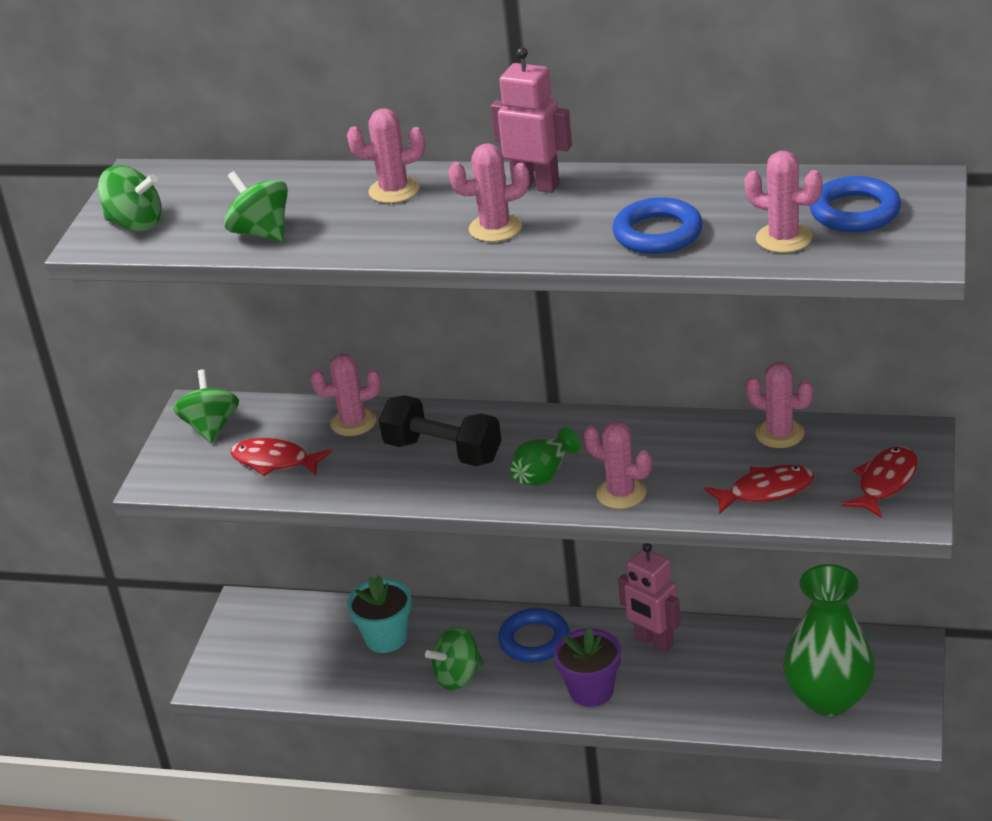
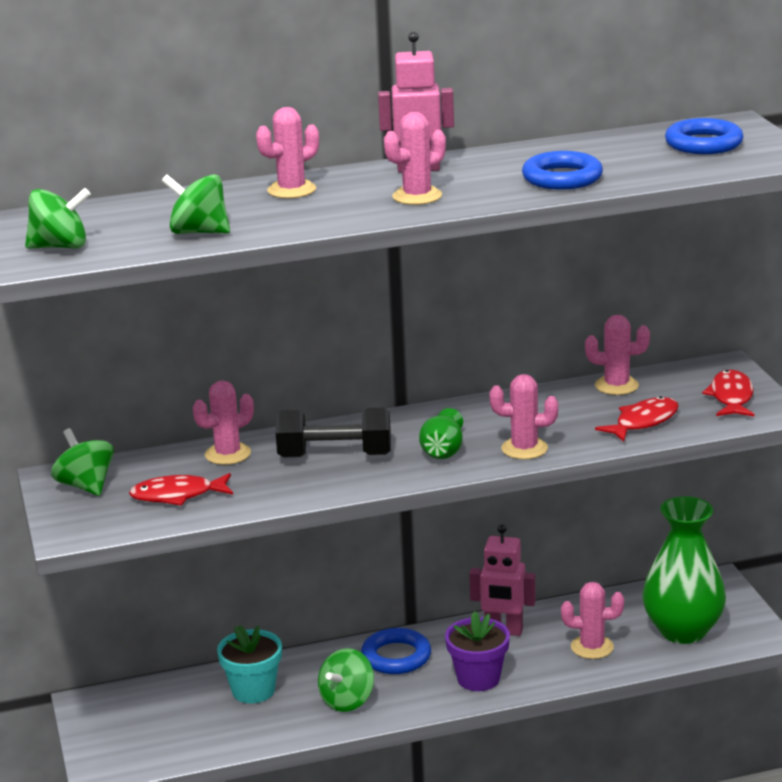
camera: 30 degrees left, 10 degrees down
(784, 238) = (668, 165): pink cactus -> pink cactus (592, 647)

